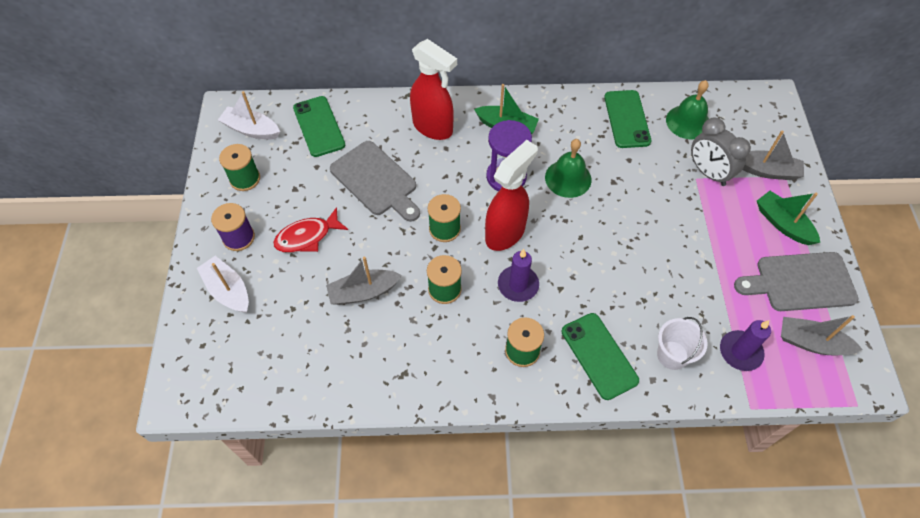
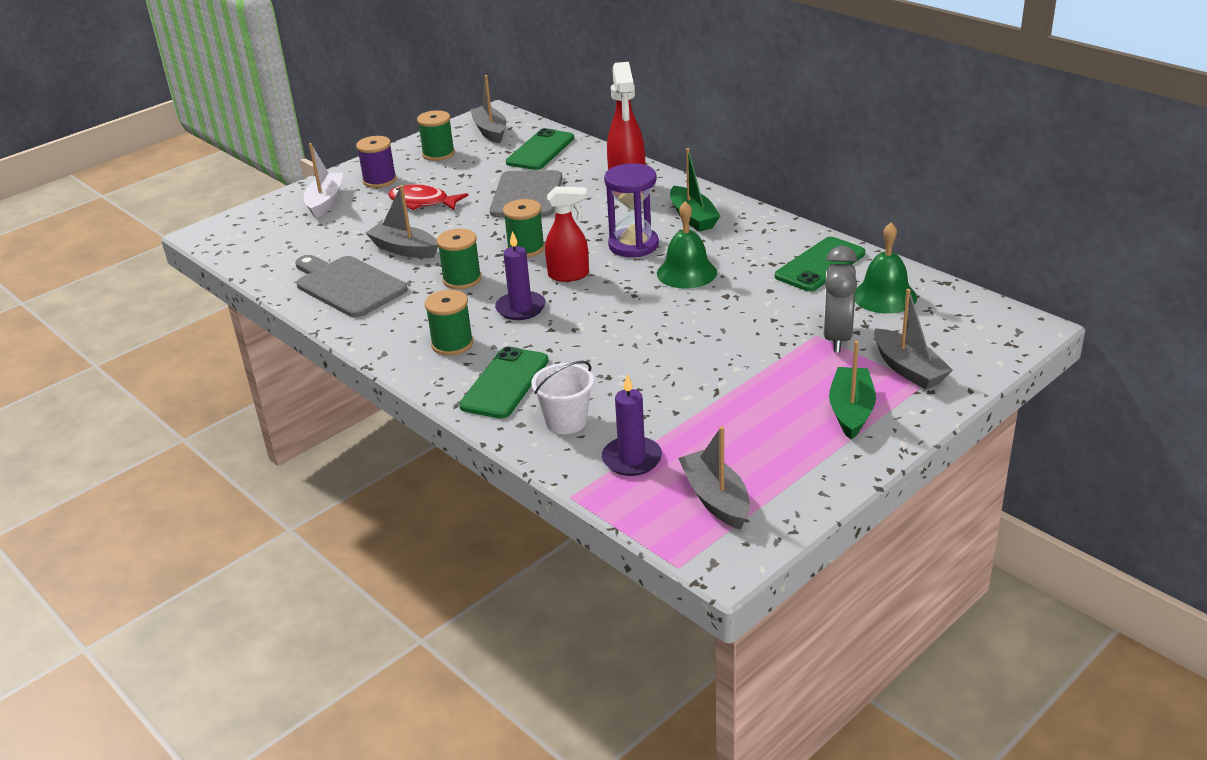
camera: 50 degrees right, 25 degrees down
(251, 130) = (490, 131): white boat -> grey boat
(505, 233) = (569, 275): red spray bottle -> red spray bottle, size x0.66
(800, 282) = (788, 457): grey cutting board -> grey cutting board (348, 285)

